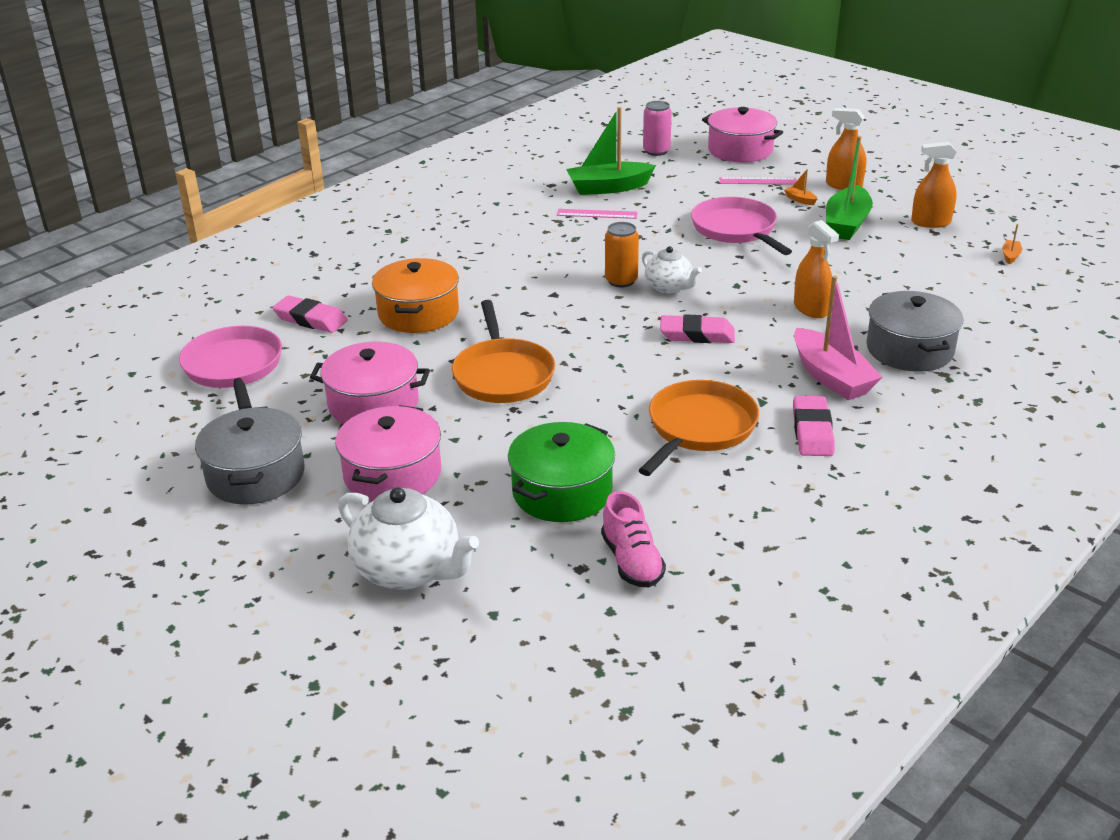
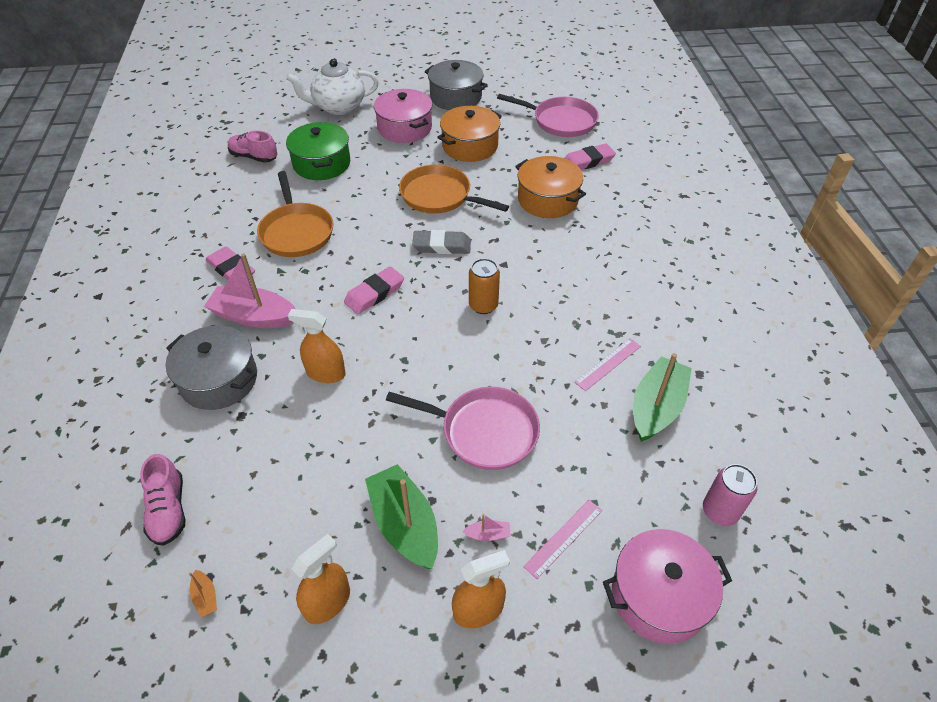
camera: 130 degrees right, 15 degrees up
(373, 404) = (470, 146): pink pot -> orange pot
(579, 334) = (441, 246): none -> grey eraser
(669, 287) = (445, 323): white teapot -> none
(800, 200) = (488, 534): orange boat -> pink boat
(1011, 300) = (168, 510): none -> pink shoe

